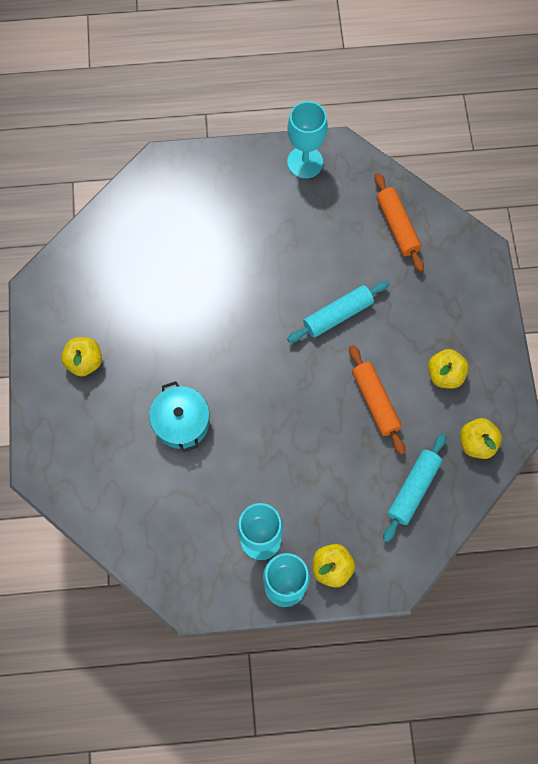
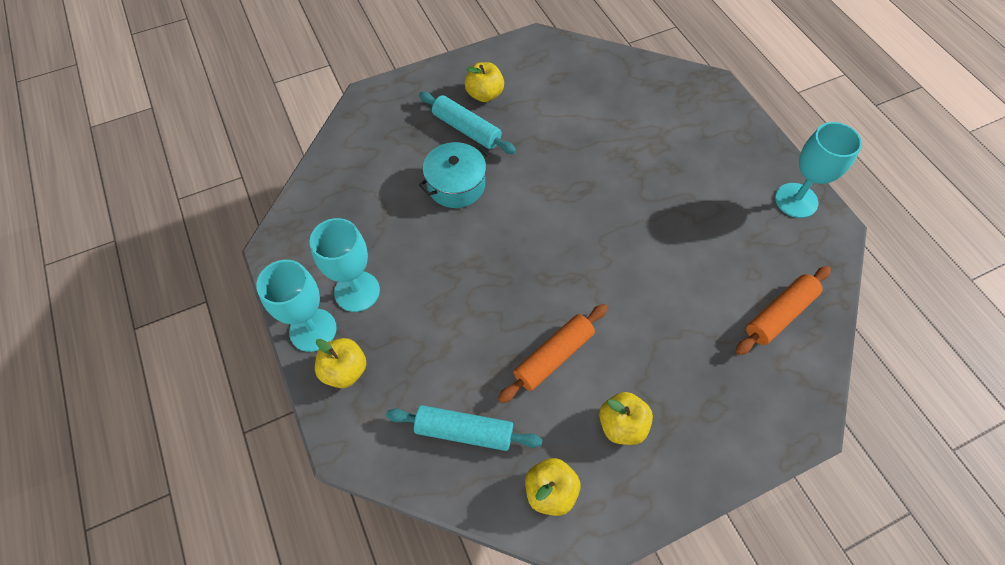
camera: 70 degrees right, 10 degrees down
(337, 315) = (637, 286): turquoise rolling pin -> turquoise rolling pin (467, 129)

